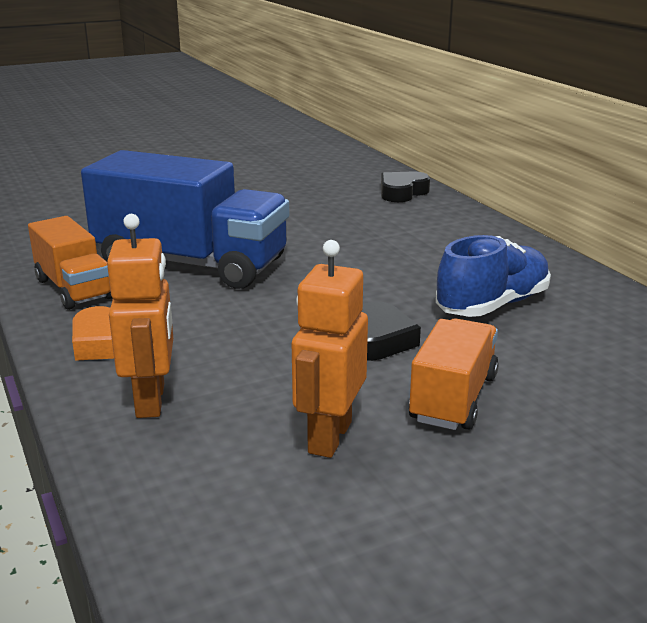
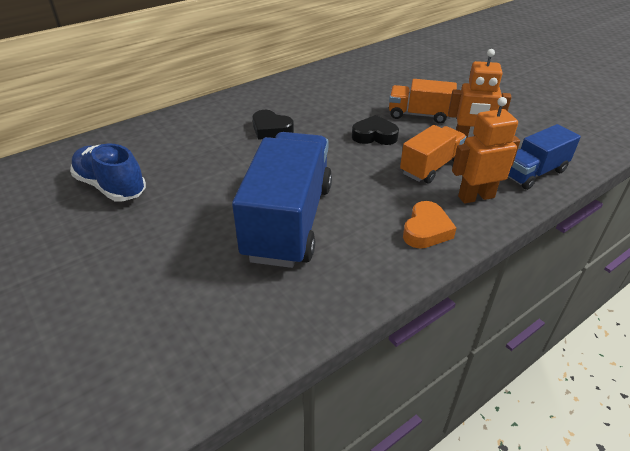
camera: 100 degrees left, 15 degrees up
(74, 289) = (352, 273): orange truck -> orange truck (431, 167)
(181, 488) = (533, 173): none -> blue truck
(402, 192) = (126, 141): black heart -> black heart (271, 129)
(492, 305) = (320, 106): blue shoe -> blue shoe (111, 186)

